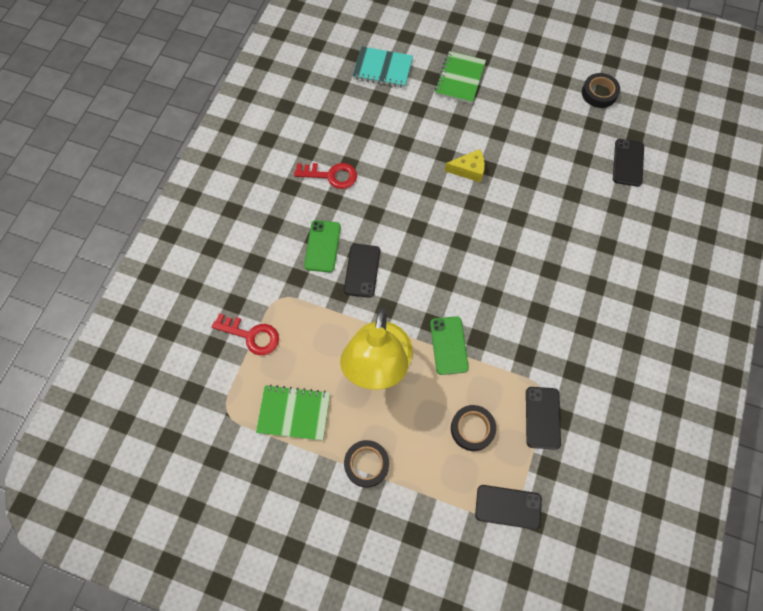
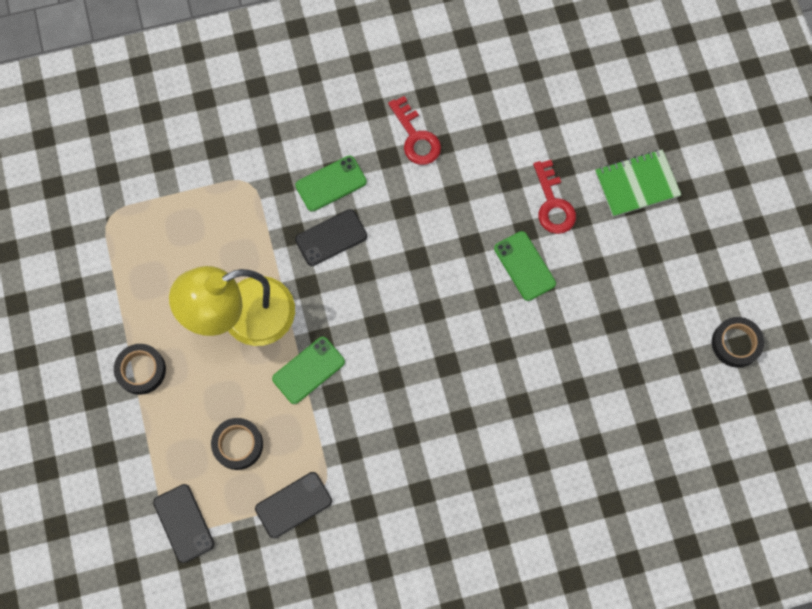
camera: 55 degrees right, 5 degrees up
(251, 336) = (194, 186): red key -> red key (553, 204)
(294, 413) = (146, 275): green notebook -> none
(383, 68) = (587, 98): turquoise notebook -> none
(469, 170) = (524, 266): yellow cheese -> green phone
(628, 162) = (662, 427): black phone -> none

